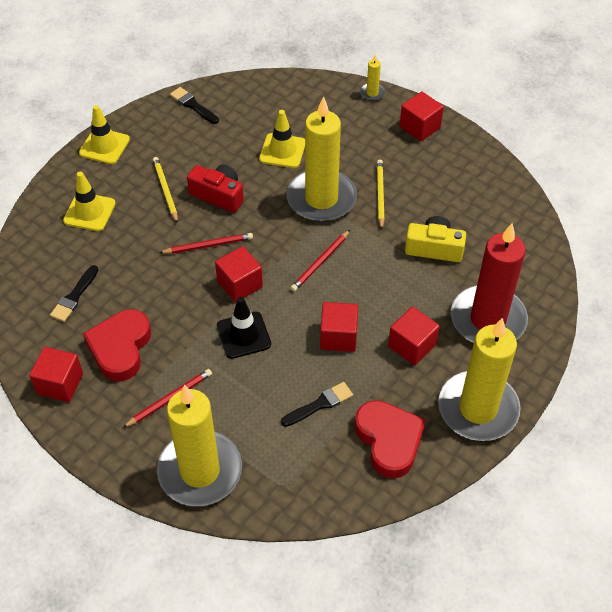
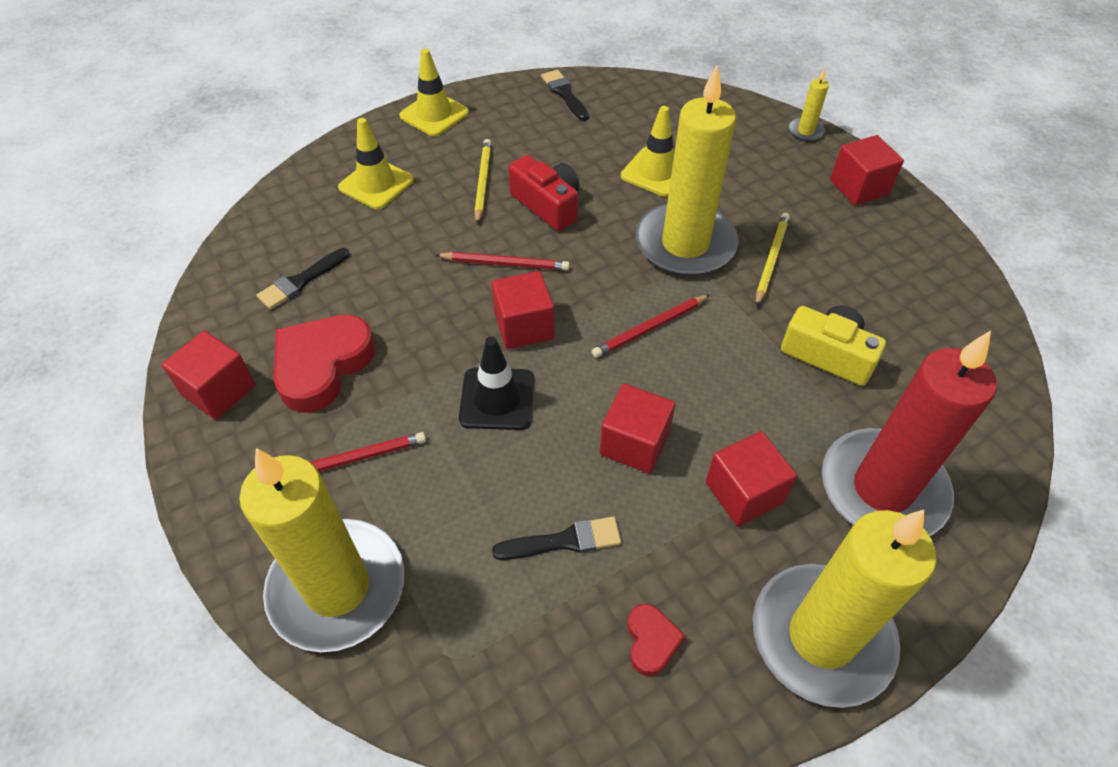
camera: 20 degrees right, 0 degrees up
(389, 440) = (651, 641): red heart -> red heart, size x0.48

